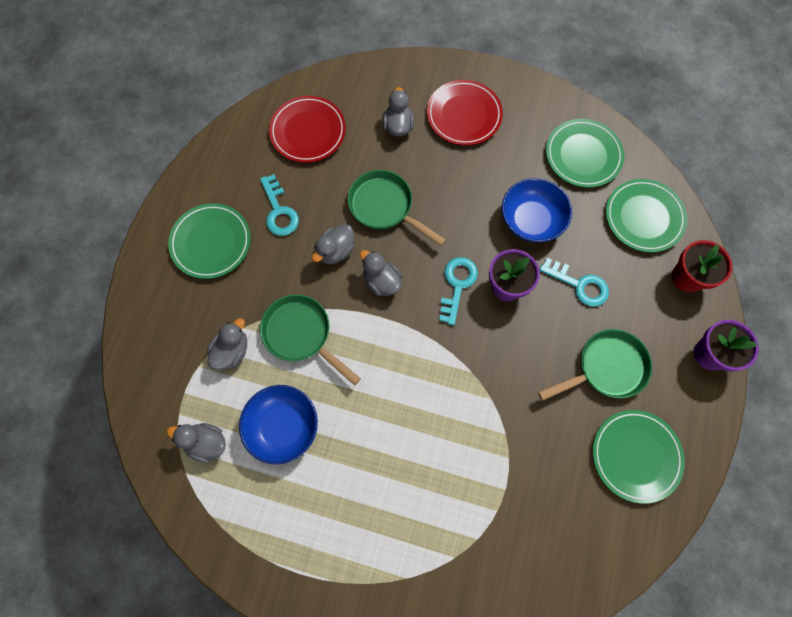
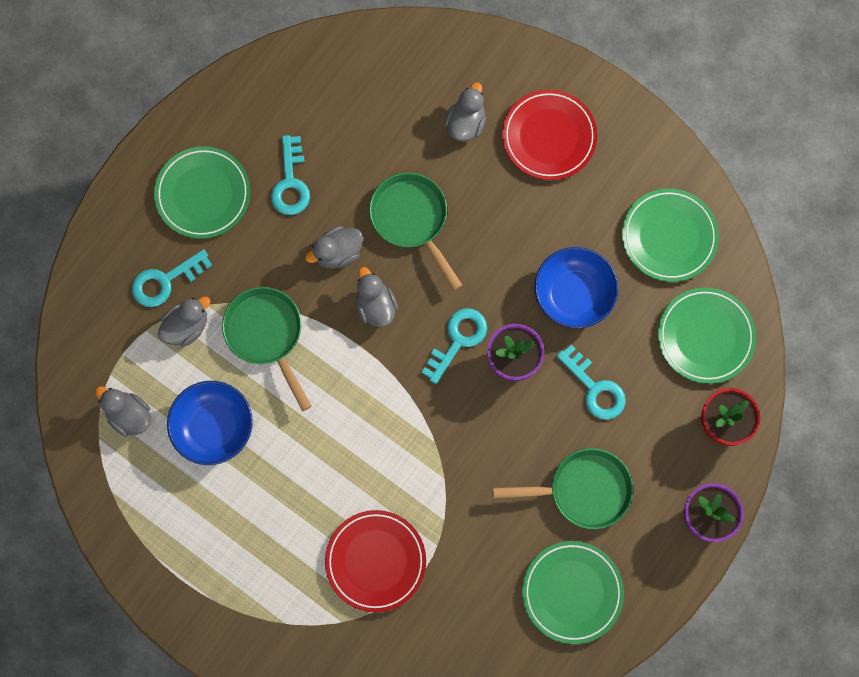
camera: 20 degrees right, 5 degrees up
(202, 320) = (165, 281): none -> turquoise key
(308, 132) = (357, 95): red plate -> red plate (375, 561)

